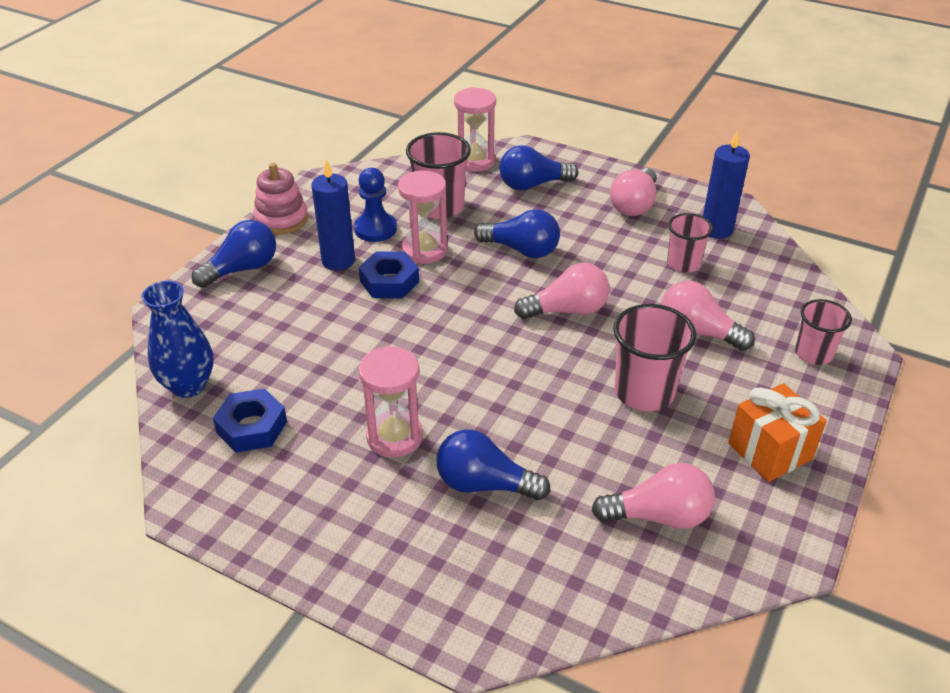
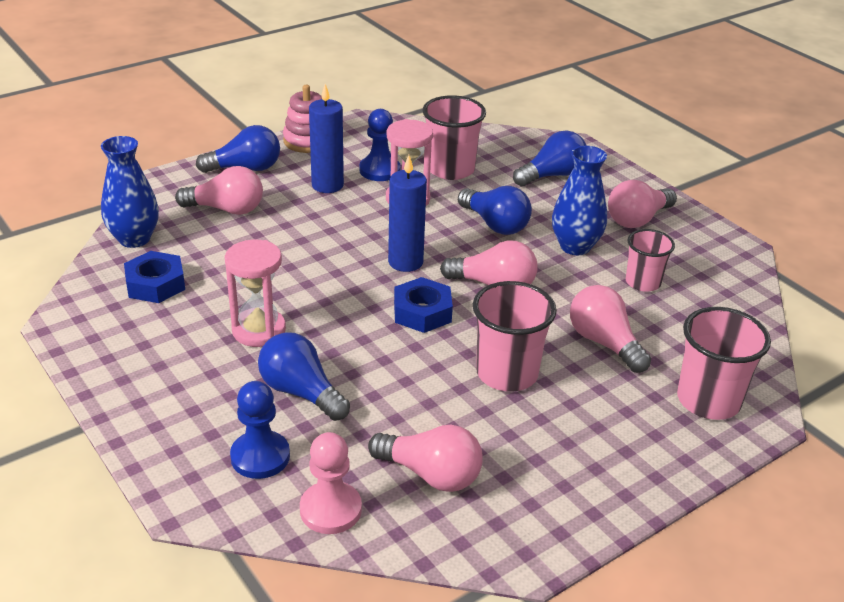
camera: 25 degrees right, 5 degrees down
(259, 320) = (227, 209): none -> pink light bulb
(389, 281) = (356, 214): blue nut -> blue nut (422, 312)
(475, 161) = (515, 142): pink hourglass -> none
(500, 565) = (260, 457): none -> blue pawn
(532, 185) = (552, 175): blue light bulb -> blue light bulb turned 135 degrees clockwise
(603, 589) = (330, 510): none -> pink pawn
(604, 248) = (575, 246): none -> blue vase
(716, 230) = (704, 264): blue candle -> blue candle (405, 262)
(770, 451) = (585, 464): orange gift -> none
(813, 354) = (708, 400): pink cup -> pink cup, size x1.55

